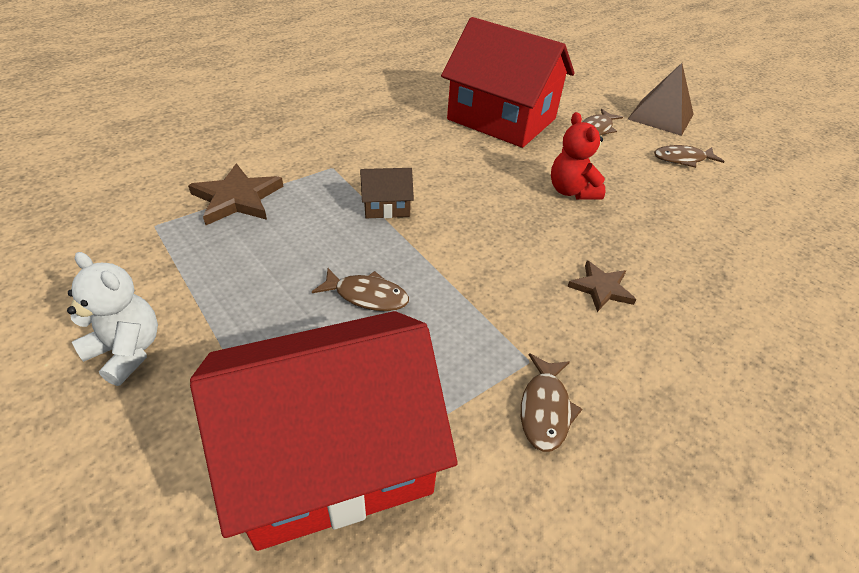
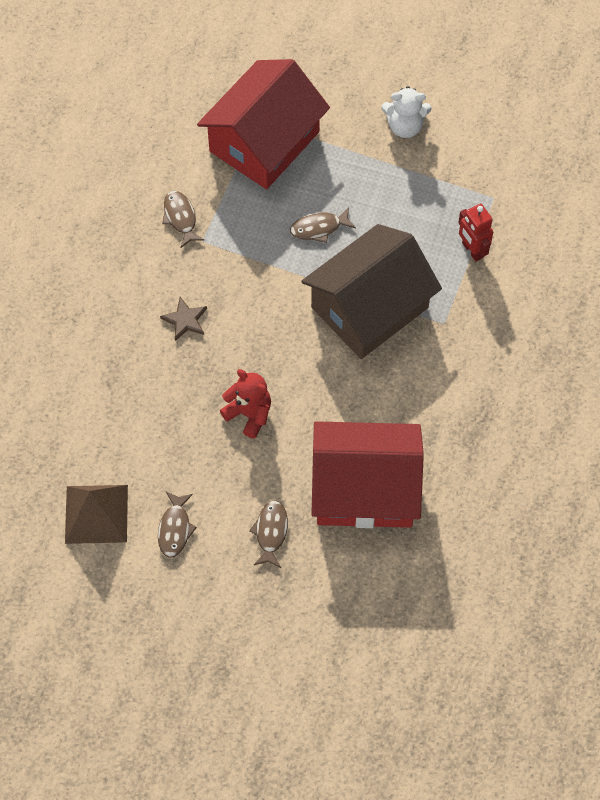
camera: 150 degrees right, 20 degrees up
(237, 198) = (472, 250): brown star -> red robot
(386, 206) = (369, 307): brown house -> brown house, size x2.46
(661, 116) = (218, 606): brown pyramid -> brown pyramid (96, 514)
(682, 159) = (175, 529): brown fish -> brown fish turned 135 degrees clockwise

